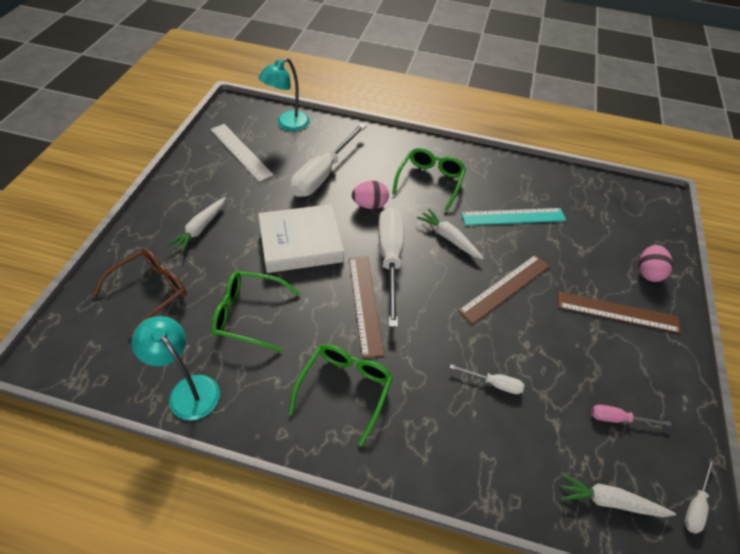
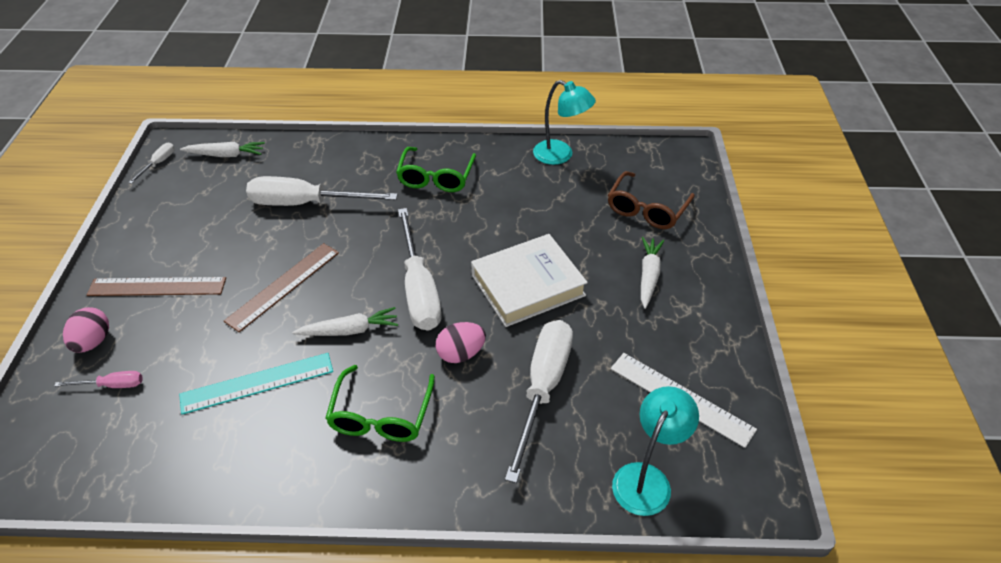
camera: 170 degrees right, 5 degrees down
(248, 314) = (544, 210): green glasses -> none
(365, 304) = (436, 240): brown ruler -> none
(449, 238) = (349, 330): white carrot -> white carrot turned 45 degrees counterclockwise
(493, 383) = (306, 203): white screwdriver -> white screwdriver, size x2.22
(618, 418) = (198, 200): pink screwdriver -> pink screwdriver (112, 385)

